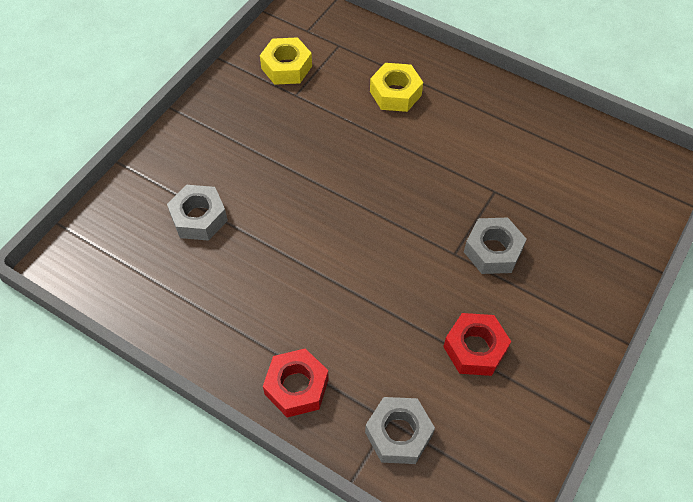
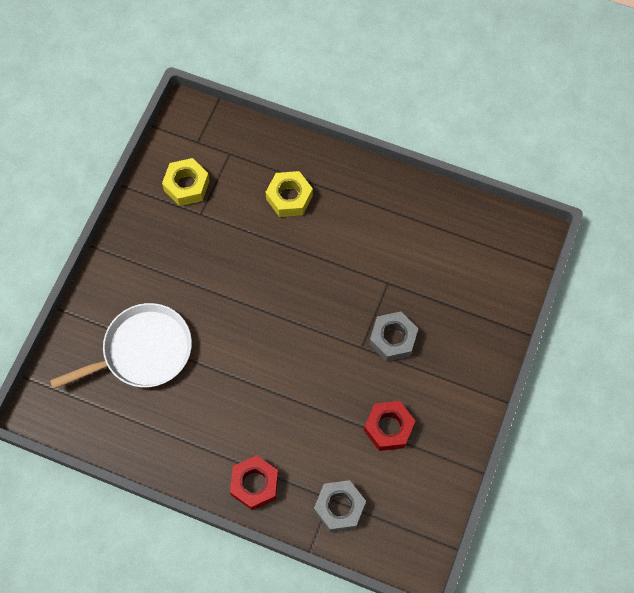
camera: 10 degrees left, 10 degrees up
(199, 218) = (143, 351): grey nut -> white pan

